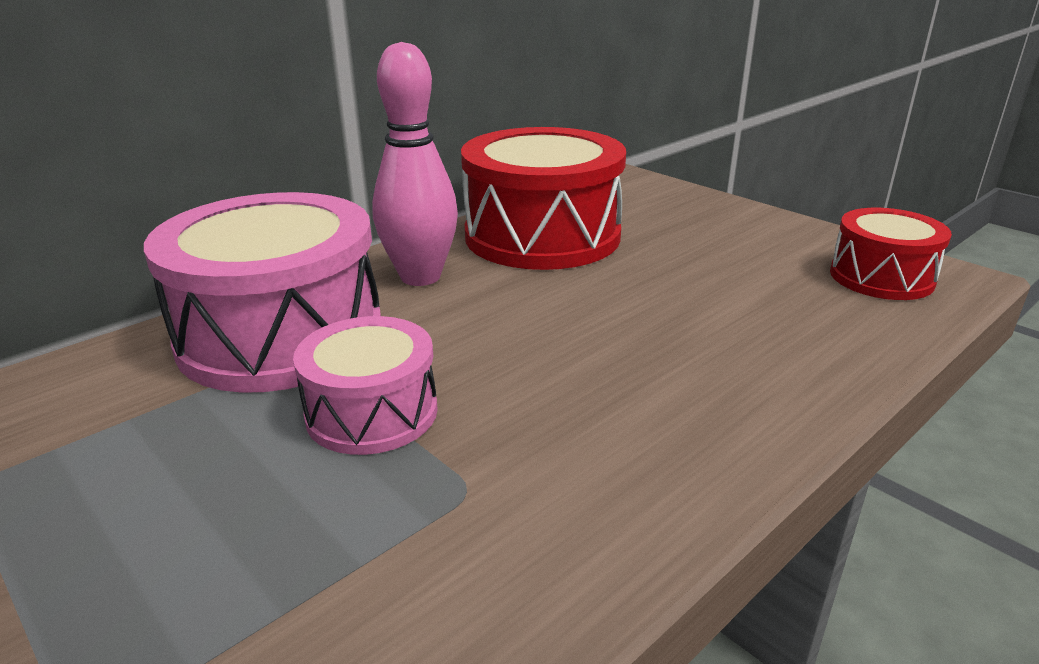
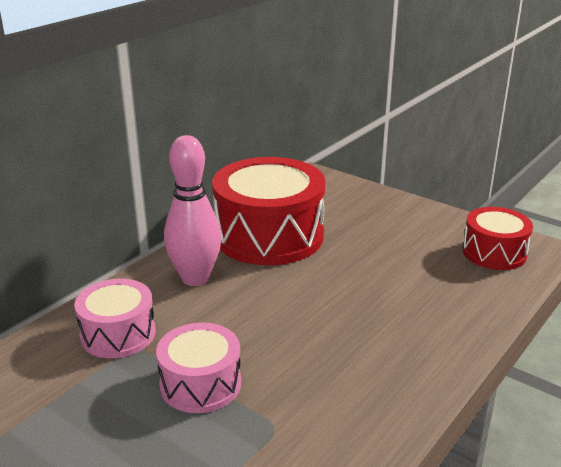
camera: 10 degrees left, 0 degrees up
(281, 335) = (118, 334): pink drum -> pink drum, size x0.55

